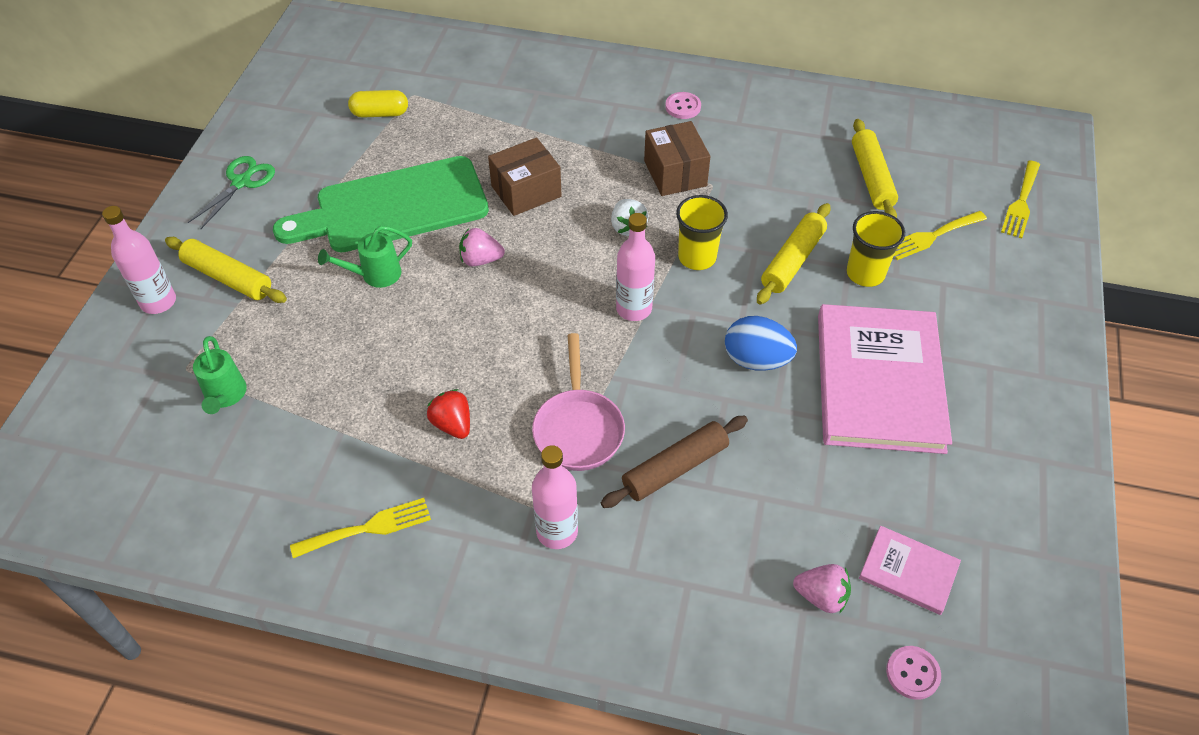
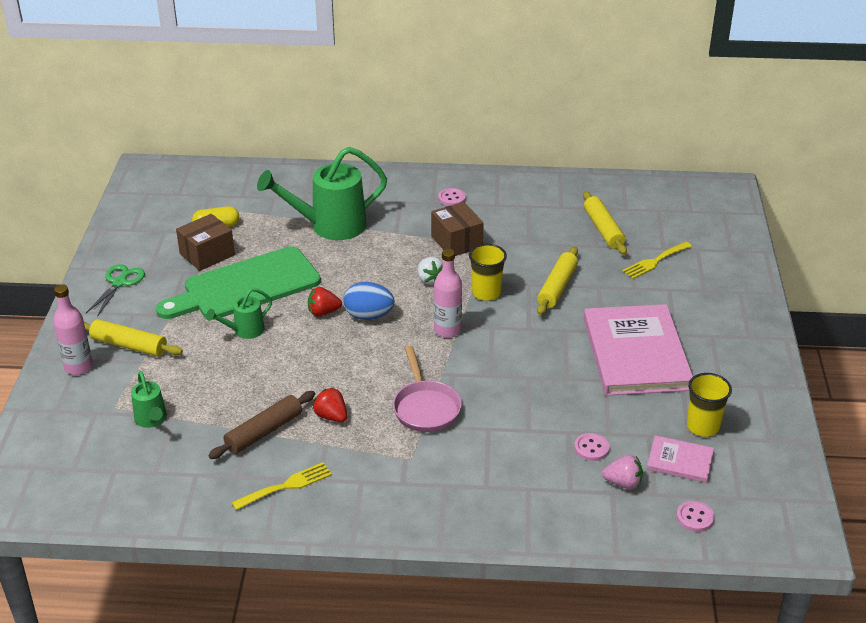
camera: 10 degrees left, 15 degrees down
(480, 260) = (323, 312): pink strawberry -> red strawberry
(519, 130) = (330, 226): none -> green watering can
(526, 191) = (346, 265): brown box -> brown box (207, 254)
(557, 531) = (426, 470): pink bottle -> none
(675, 468) = (502, 422): brown rolling pin -> brown rolling pin (264, 432)
(756, 360) = (545, 351): blue egg -> blue egg (368, 316)
(788, 530) = (591, 448): none -> pink button
(865, 273) = (612, 289): yellow cup -> yellow cup (702, 426)
(1021, 203) = (714, 234): yellow fork -> none

